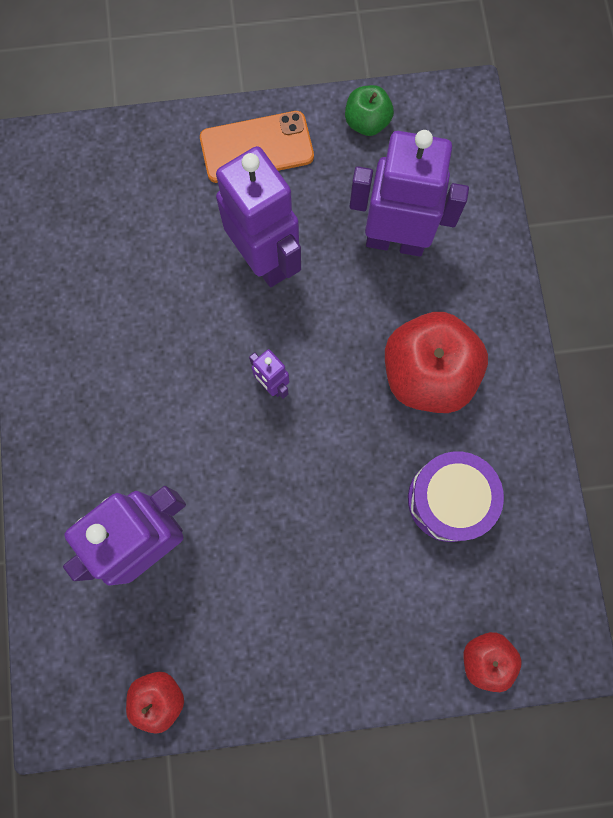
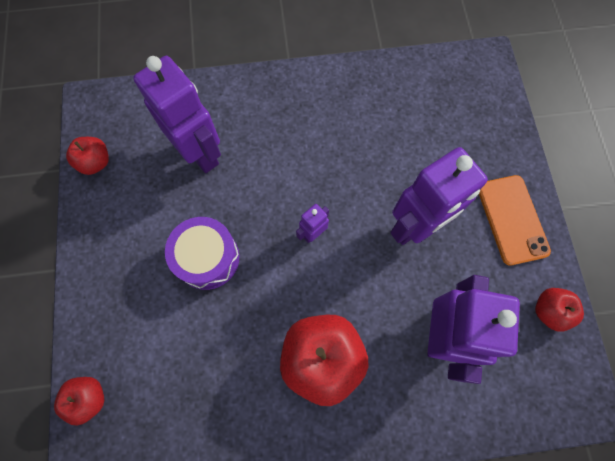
camera: 90 degrees right, 5 degrees down
(367, 123) = (549, 311): green apple -> red apple
(449, 499) = (216, 373): purple drum -> purple drum (207, 258)

